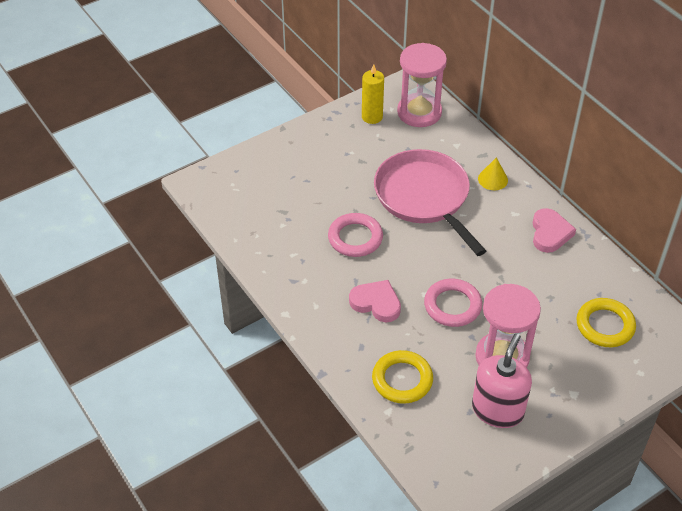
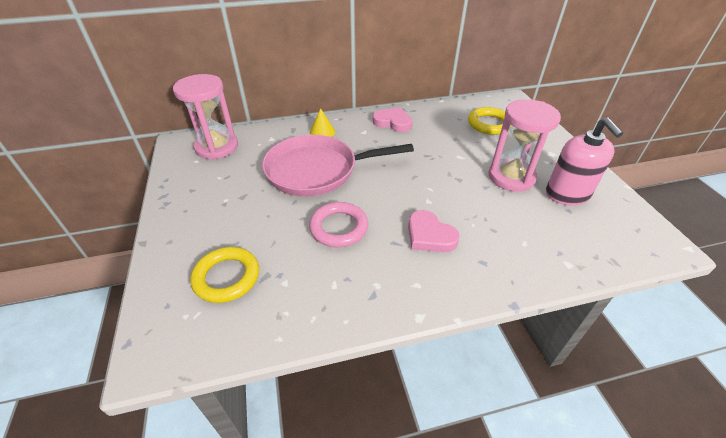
camera: 70 degrees left, 5 degrees down
(372, 117) = (194, 175): yellow candle -> none
(376, 303) = (429, 235): pink heart -> pink heart turned 90 degrees counterclockwise
(402, 380) = (530, 243): yellow ring -> yellow ring (227, 277)
(452, 306) = (448, 188): pink ring -> none
(497, 410) = (567, 194): pink soap dispenser -> pink soap dispenser turned 150 degrees counterclockwise

